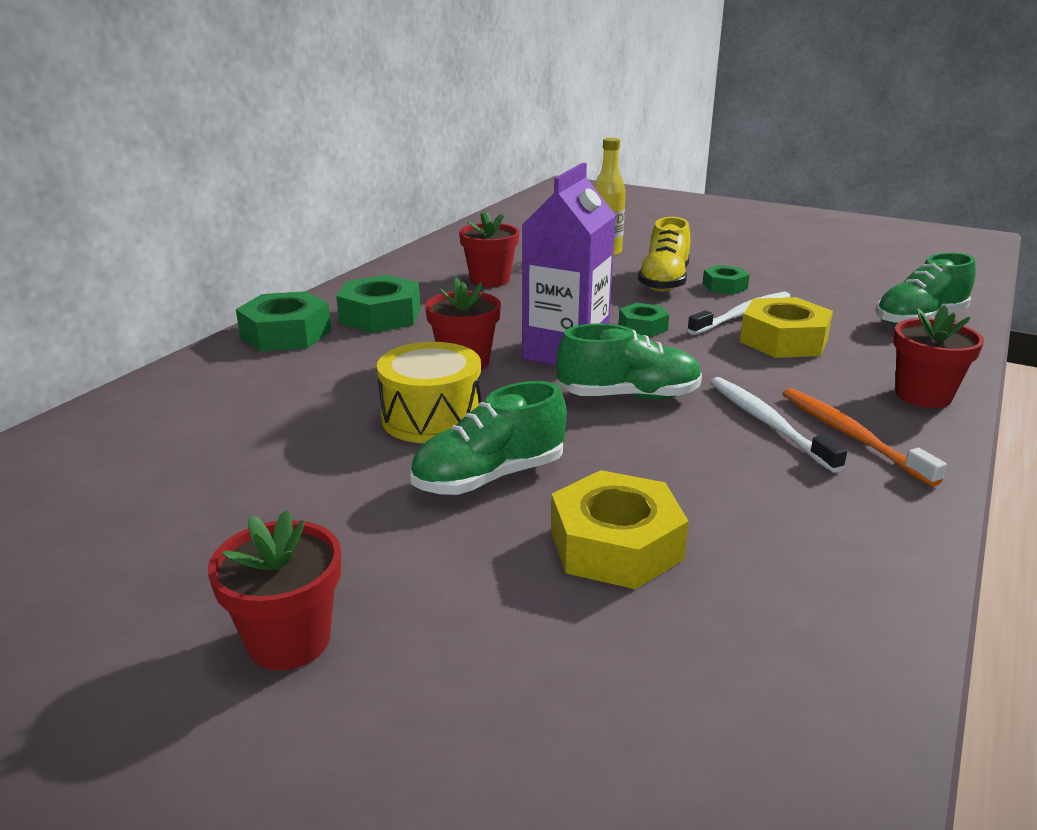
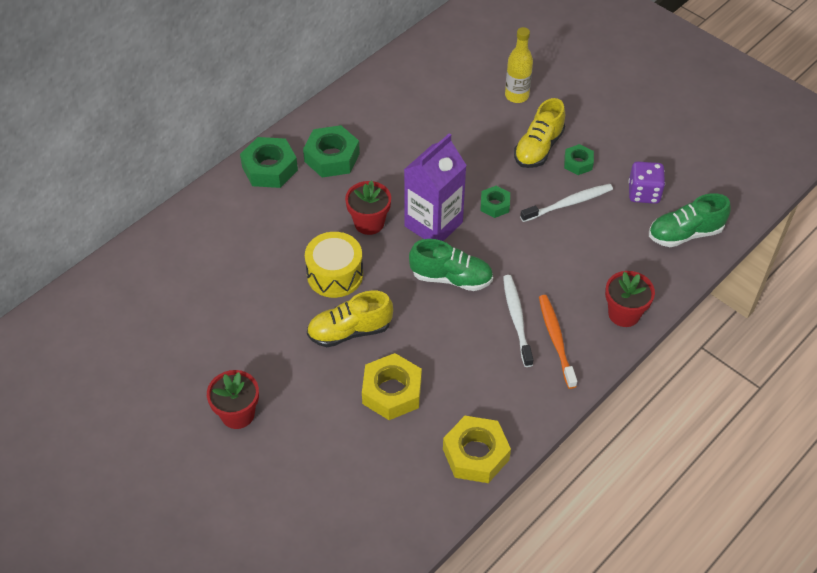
camera: 15 degrees right, 25 degrees up
(489, 477) = (349, 331): green shoe -> yellow shoe
(490, 280) = (417, 122): red flower pot -> none
(784, 340) = (577, 239): yellow nut -> yellow nut (476, 454)
(830, 298) = (644, 193): none -> purple dice

